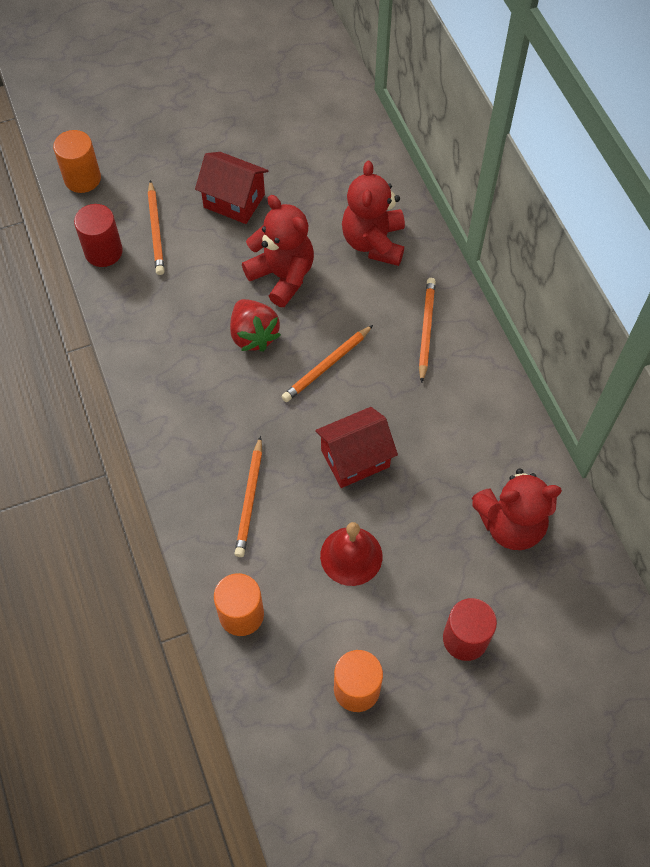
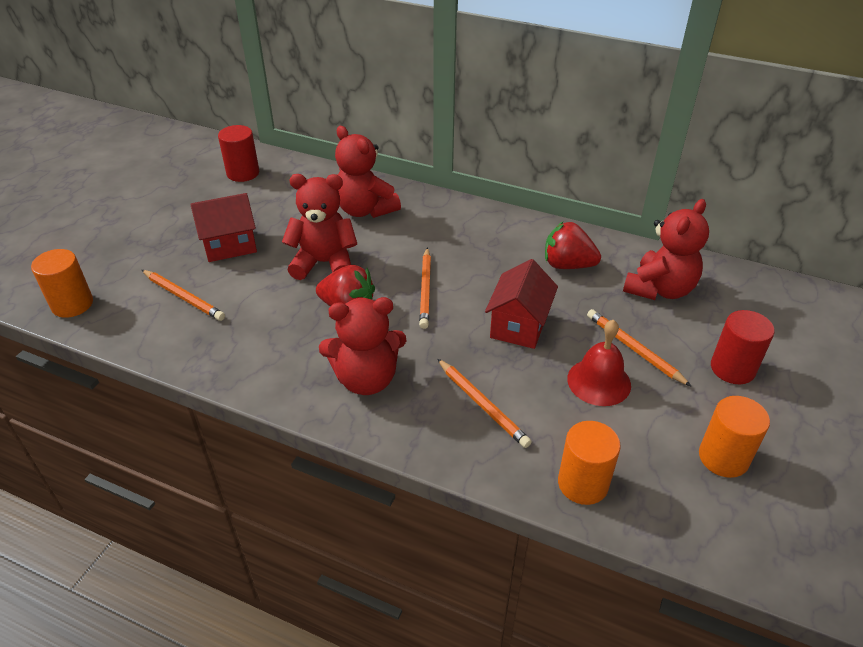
camera: 45 degrees left, 20 degrees down
(103, 252) = (150, 337): red cylinder -> red cylinder (243, 173)
(199, 409) = (366, 379): none -> red teddy bear
(426, 329) = (463, 230): orange pencil -> orange pencil (634, 349)
(467, 436) = (567, 265): none -> red strawberry

